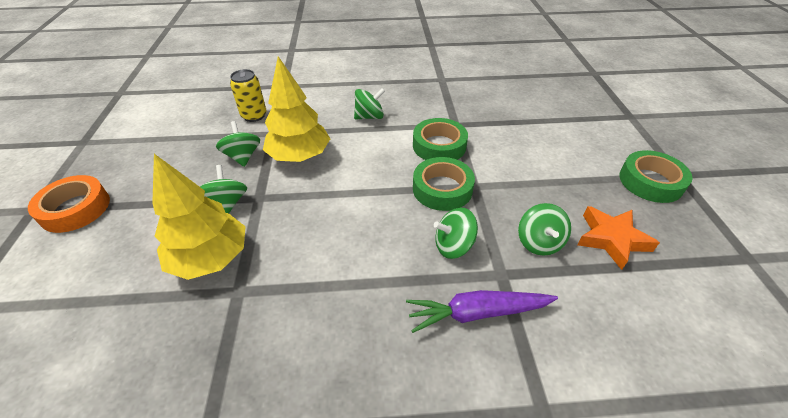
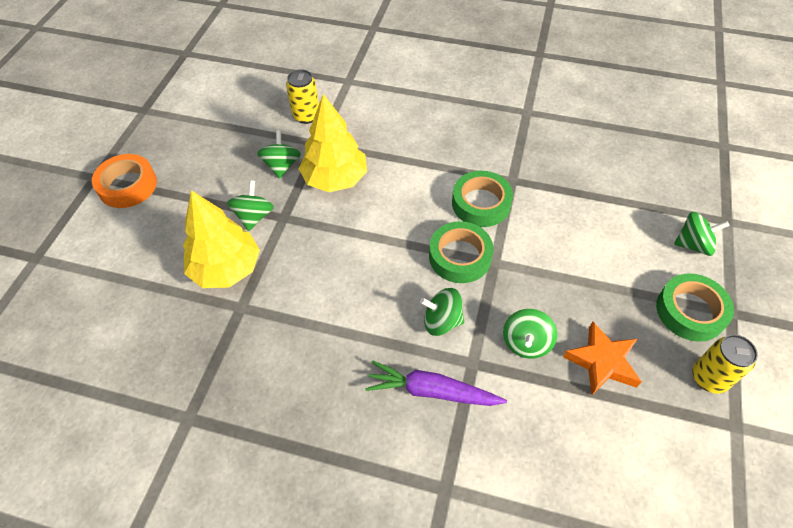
camera: 20 degrees right, 10 degrees up
(369, 117) = (423, 146): green spinning top -> green spinning top (693, 244)
(701, 227) = (709, 378): none -> yellow can

